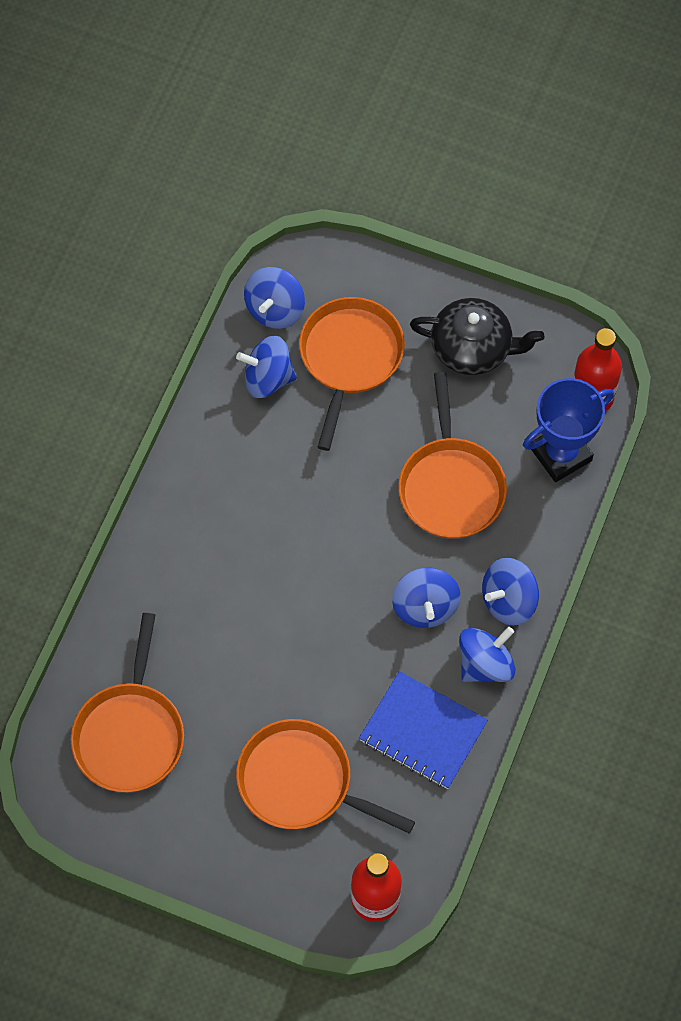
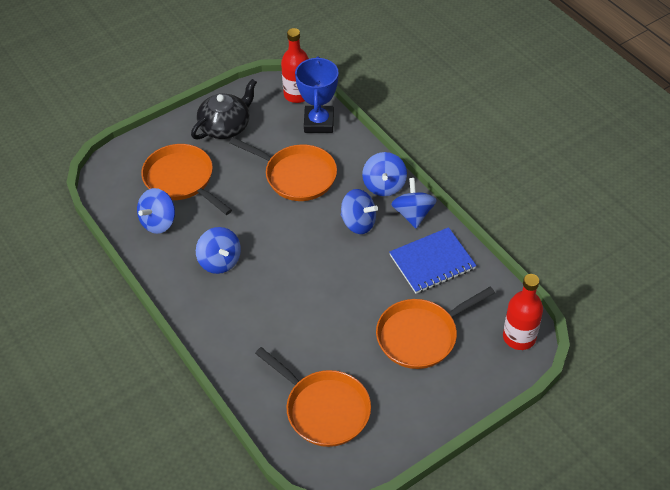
camera: 55 degrees left, 15 degrees down
(275, 309) = (120, 197): blue spinning top -> blue spinning top (220, 261)

